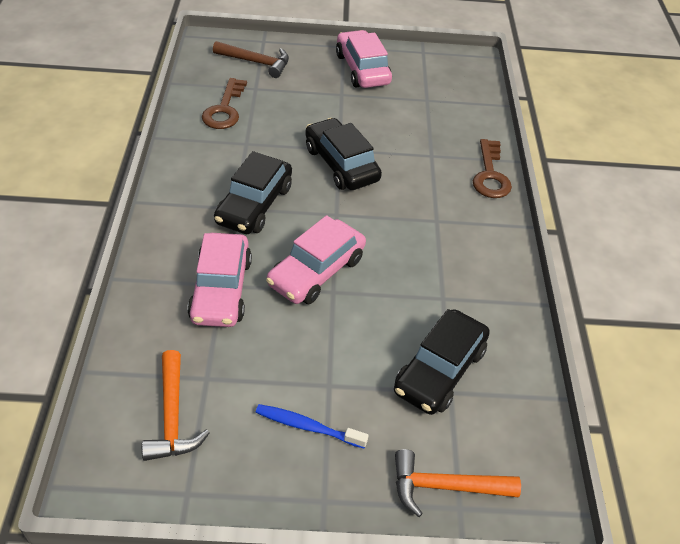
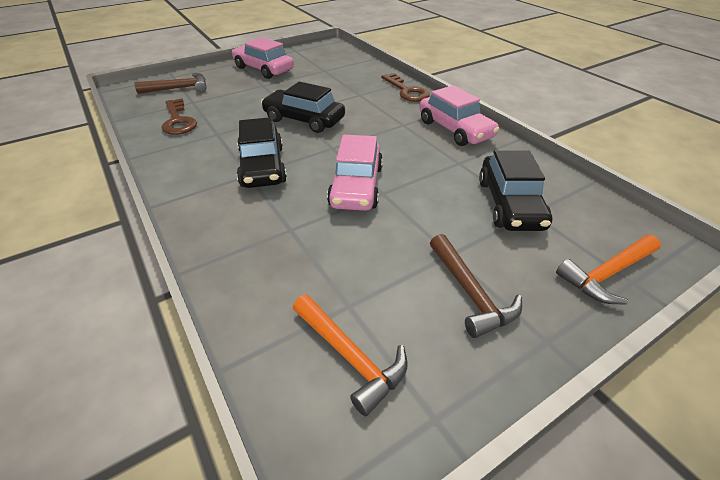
camera: 30 degrees left, 5 degrees down
(221, 289) = (292, 233): pink car -> pink car (455, 129)
(307, 426) = (470, 293): blue toothbrush -> brown hammer

